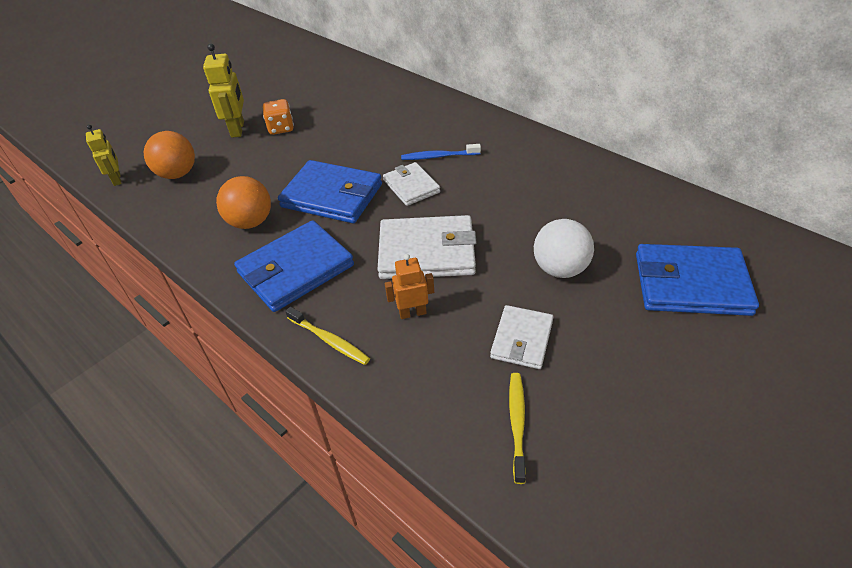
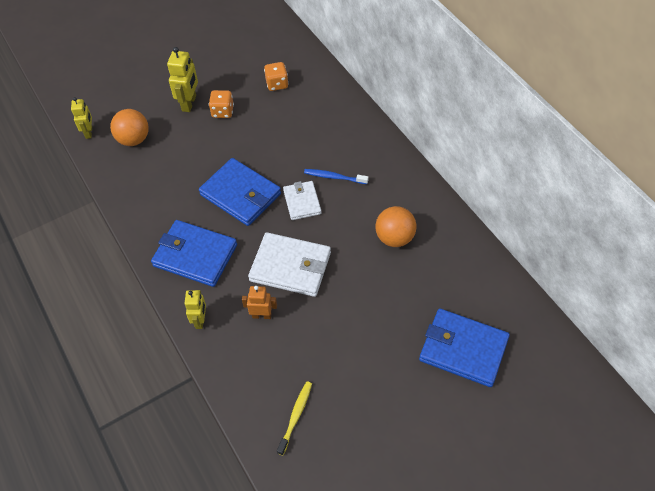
camera: 15 degrees right, 10 degrees up
(250, 222) = (175, 203): orange ball -> orange ball (394, 238)
(295, 269) = (195, 255): blue wallet -> blue wallet turned 45 degrees clockwise
(329, 340) = (200, 320): yellow toothbrush -> yellow robot
(335, 94) = (277, 84): none -> orange dice
(522, 339) = (325, 358): white wallet -> none
(560, 269) = (378, 309): white ball -> none

